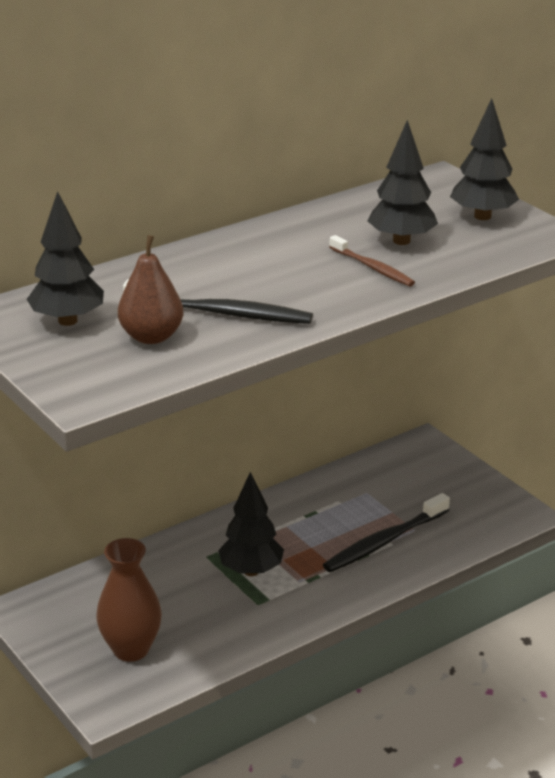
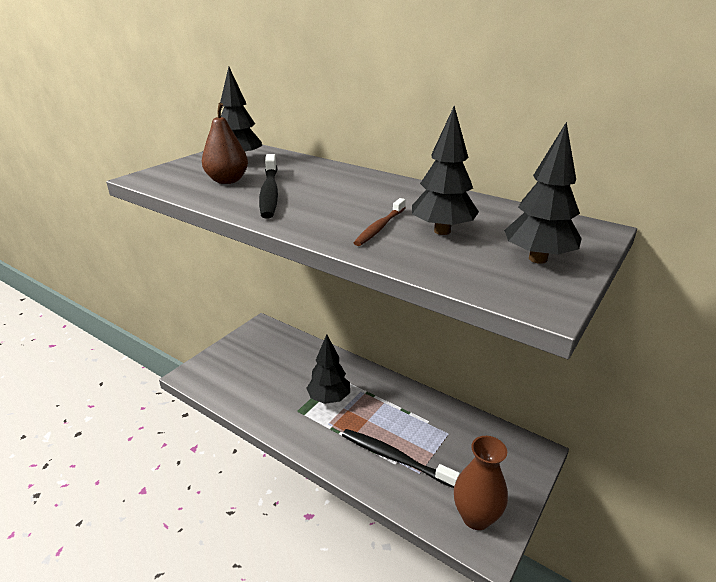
camera: 70 degrees right, 0 degrees up
(131, 649) = (238, 371): brown vase -> brown vase (476, 517)

